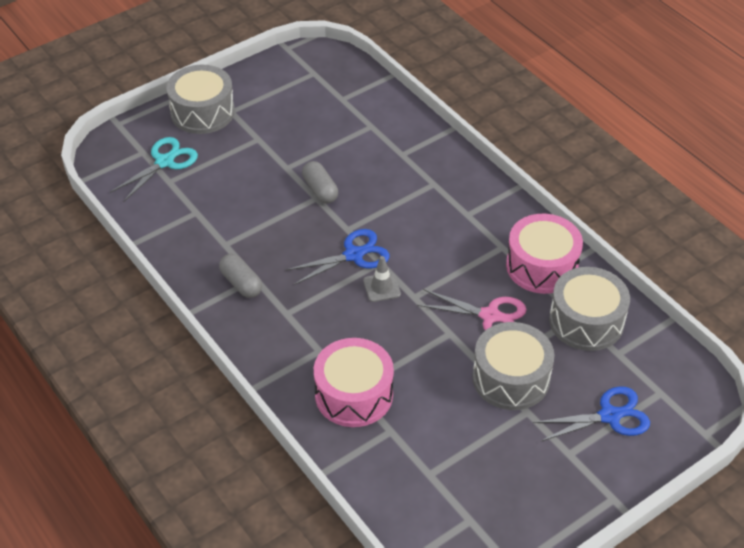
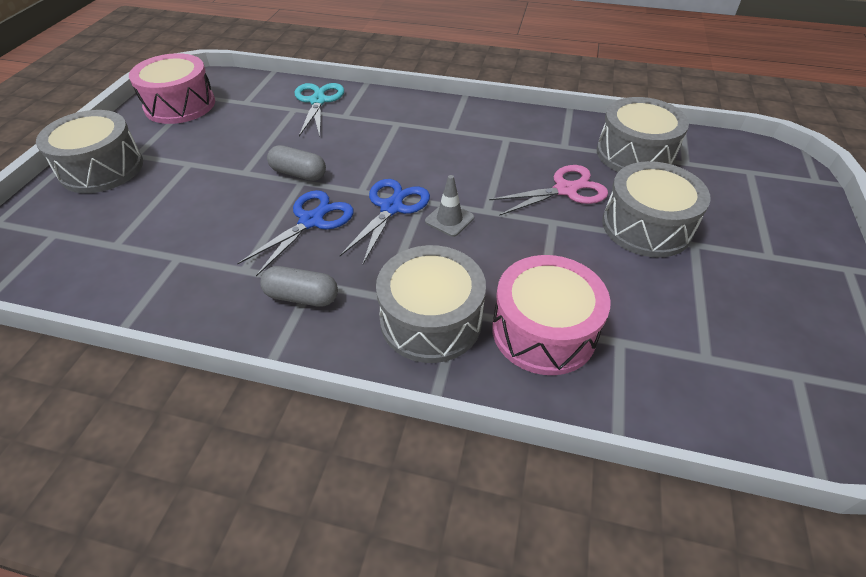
camera: 40 degrees left, 0 degrees up
(164, 162) = (92, 230): turquoise scissors -> turquoise scissors (318, 101)
(297, 345) = (431, 320): none -> grey drum
(542, 266) = (552, 135): pink drum -> pink drum (180, 105)
(609, 416) = (748, 208): blue scissors -> blue scissors (311, 221)

